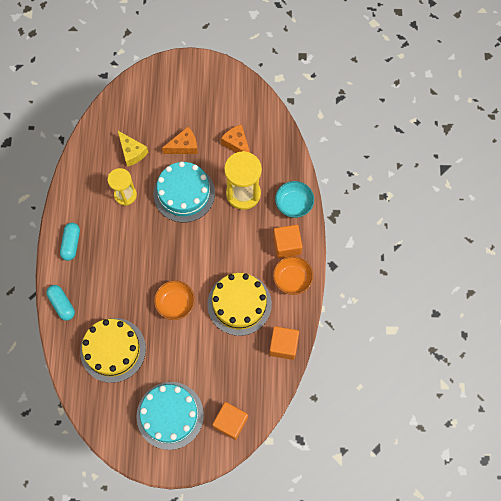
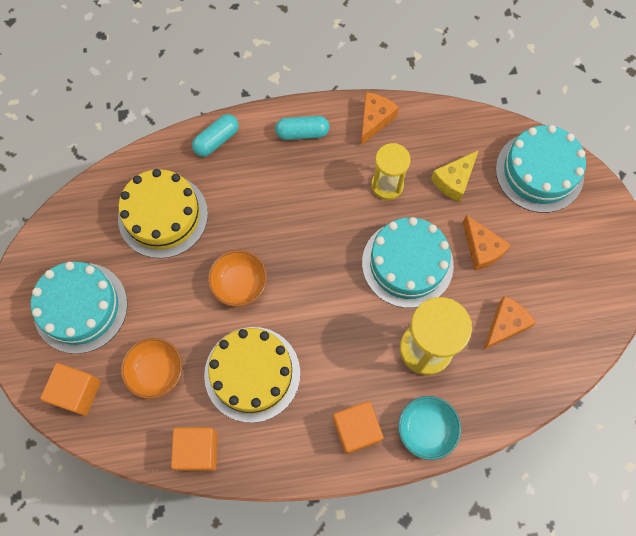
camera: 80 degrees right, 0 degrees up
(74, 194) = (374, 120): none -> orange cheese
(138, 99) = (539, 172): none -> turquoise cake
(292, 279) = (303, 447): orange bowl -> orange bowl (156, 371)

